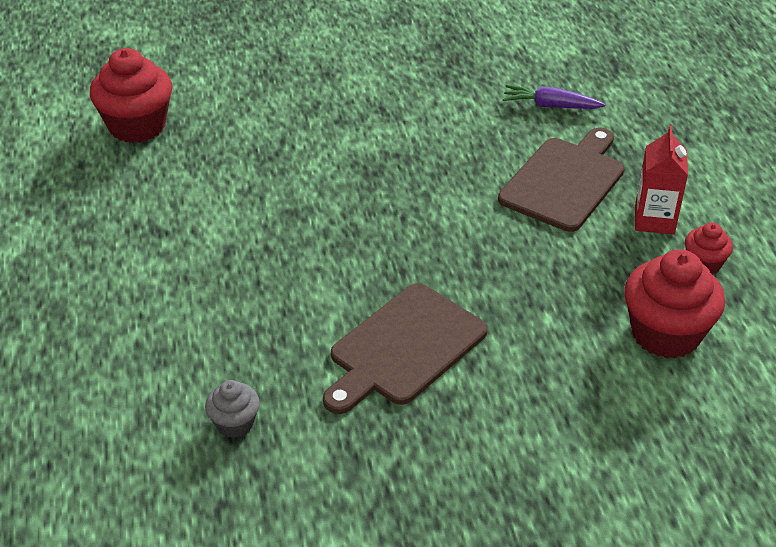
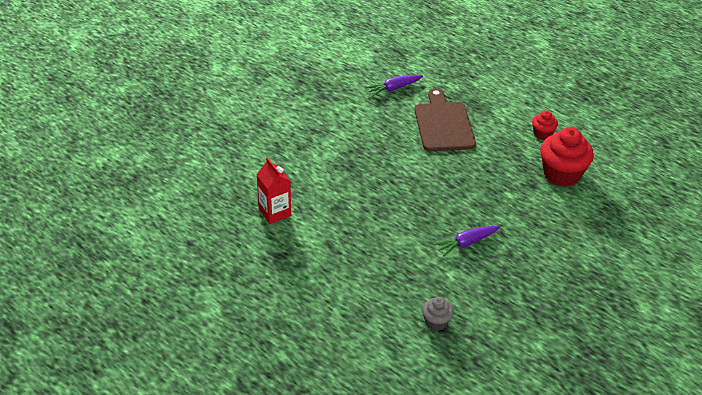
camera: 40 degrees left, 0 degrees up
(137, 126) = (193, 205): red cupcake -> none
(404, 348) = (466, 243): brown cutting board -> purple carrot
(654, 220) = (501, 123): red carton -> red carton (275, 212)

